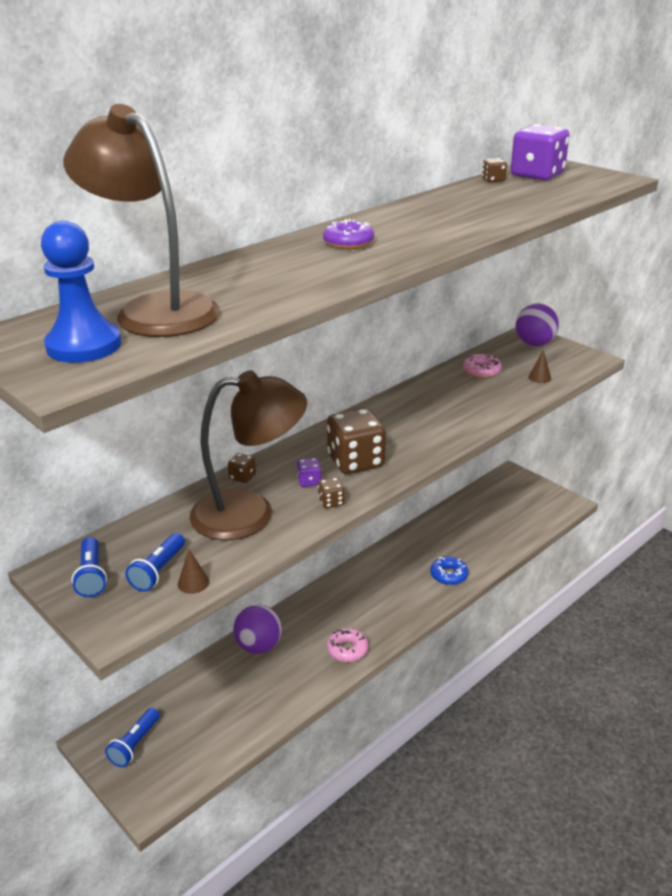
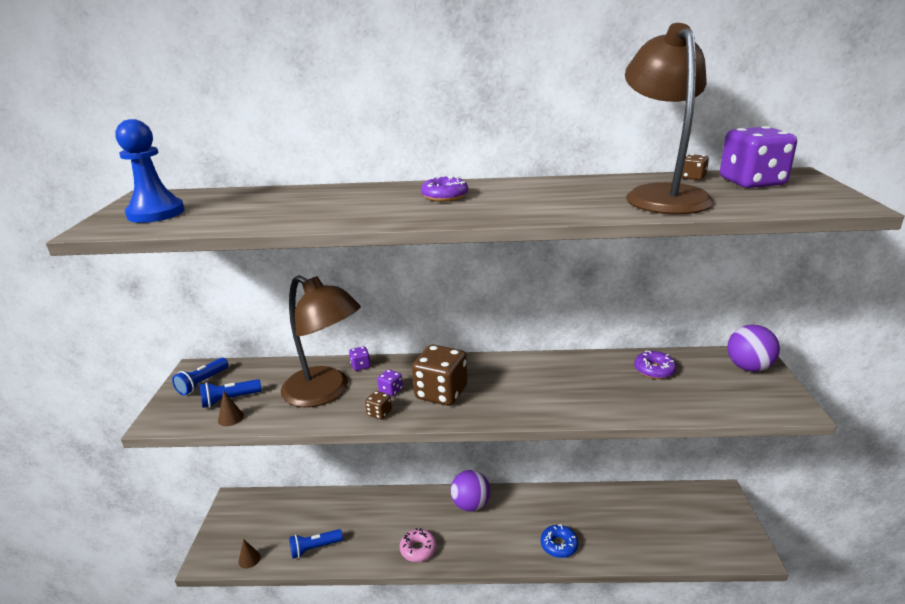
camera: 45 degrees right, 5 degrees down
(134, 745) = (243, 518): blue flashlight -> blue flashlight (314, 548)
(154, 310) = (234, 205): brown lamp -> brown lamp (661, 195)
(242, 477) = (360, 366): brown dice -> purple dice
(259, 646) = (373, 506): purple ball -> purple ball (470, 505)
(481, 371) = (654, 370): pink donut -> purple donut
(539, 377) = (704, 400): brown cone -> brown cone (249, 559)

